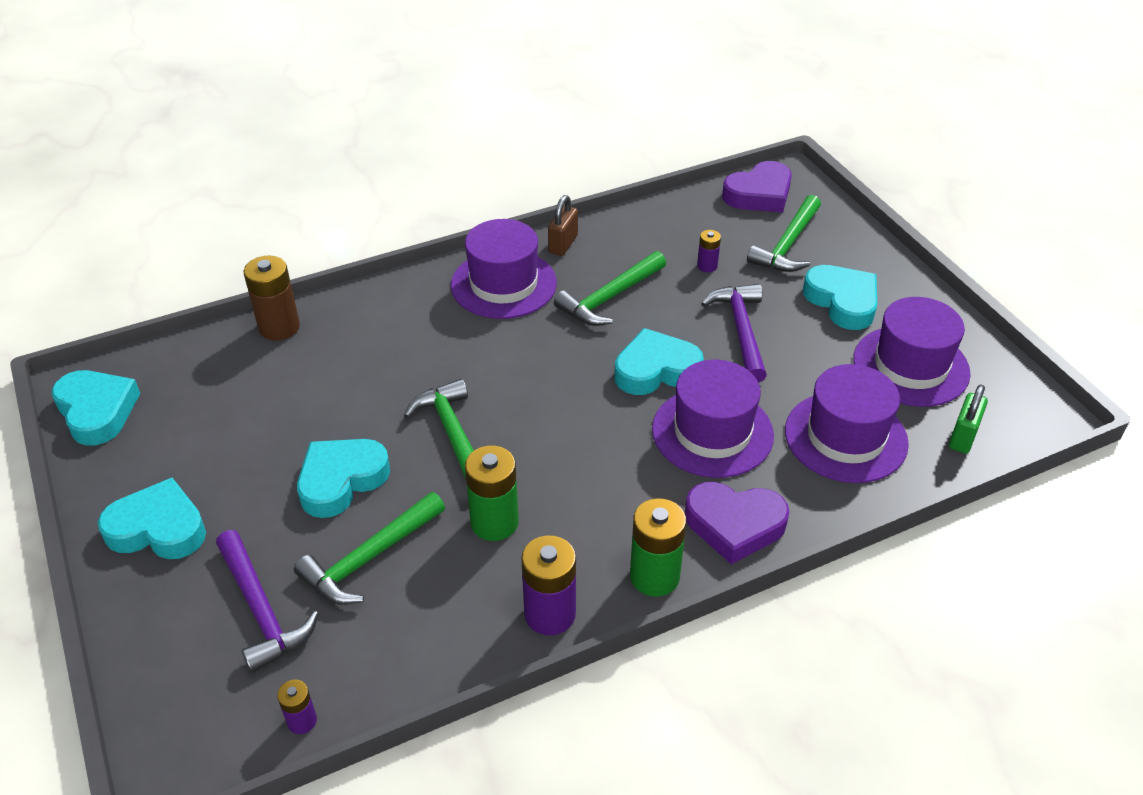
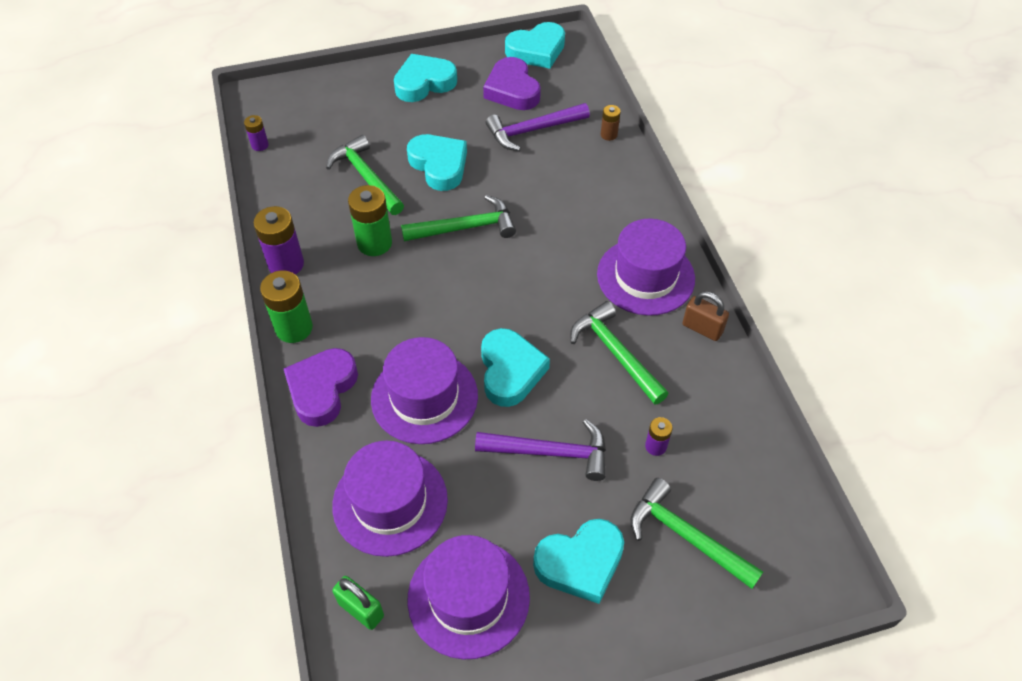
camera: 100 degrees right, 10 degrees up
(158, 528) = (424, 83): turquoise heart -> turquoise heart turned 135 degrees counterclockwise
(261, 609) = (344, 128): purple hammer -> purple hammer (533, 130)
(279, 327) = (609, 135): brown battery -> brown battery, size x0.53
(759, 194) = (787, 533): purple heart -> purple heart (512, 90)

